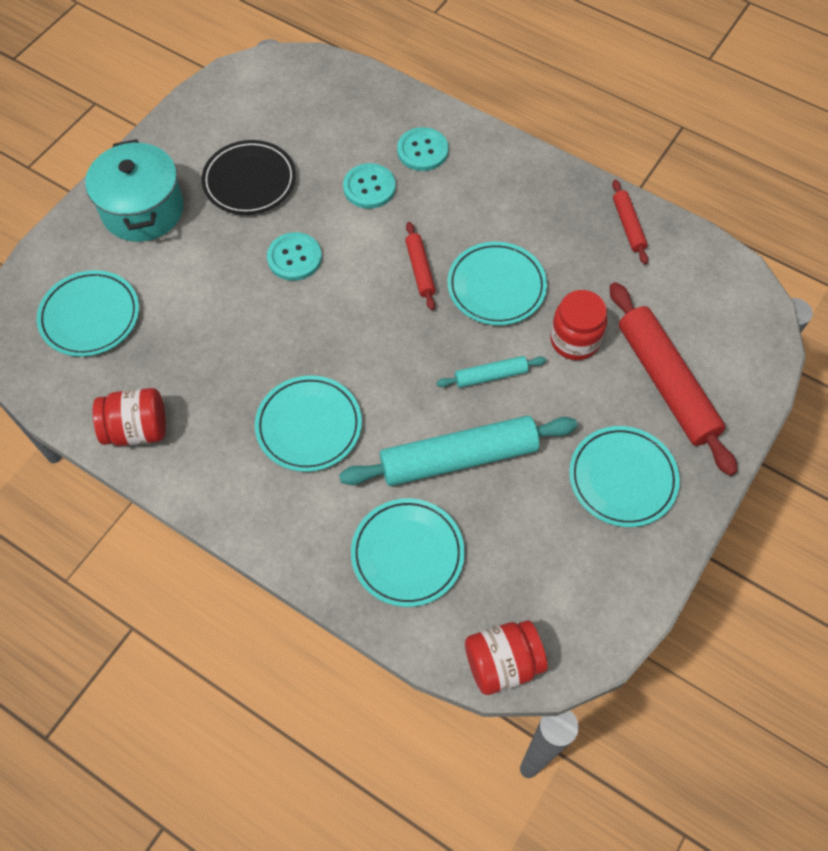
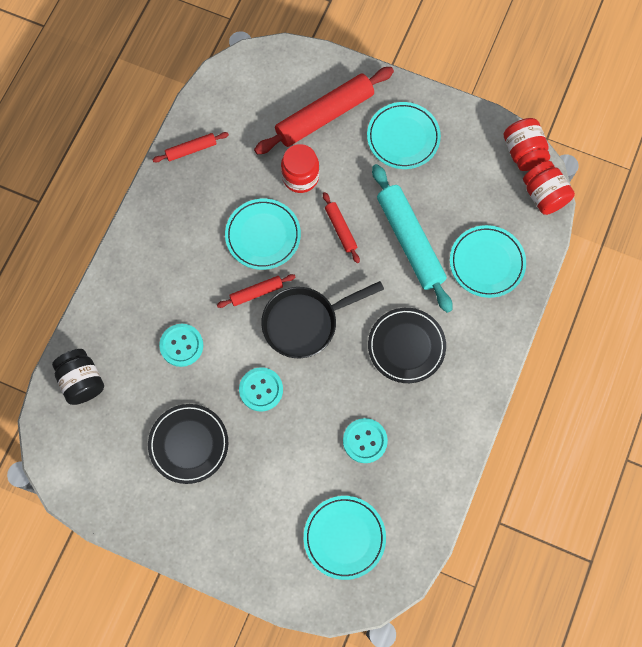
camera: 100 degrees left, 10 degrees up
(137, 429) = (435, 469): red jar -> red jar (523, 152)
(143, 210) = (232, 526): turquoise pot -> none
(309, 426) = (406, 346): turquoise plate -> black plate
(349, 95) = (82, 381): none -> black jar
(368, 316) = (305, 322): none -> black pan
(422, 151) = (137, 310): turquoise button -> turquoise button (365, 441)
(491, 376) = (341, 229): turquoise rolling pin -> red rolling pin

